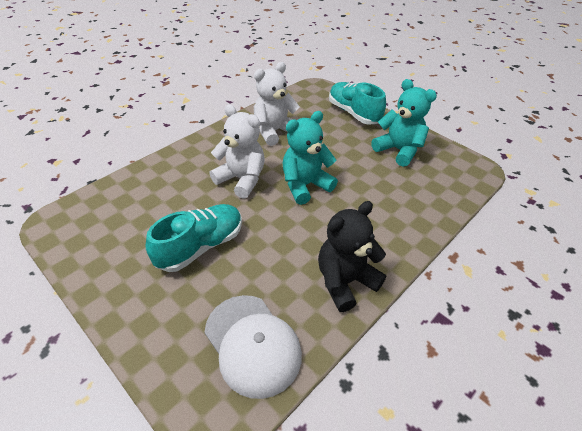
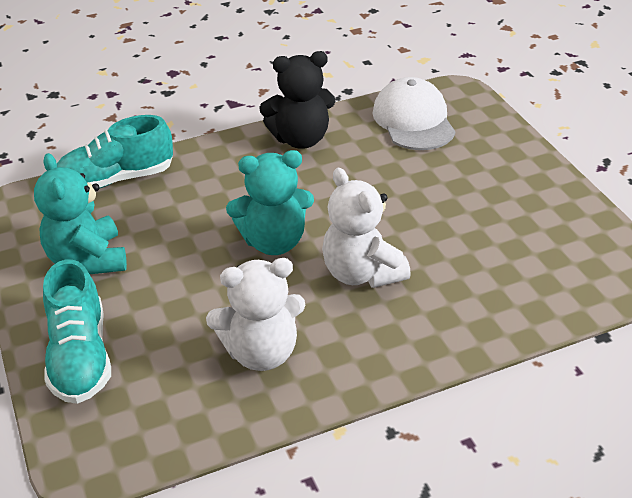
camera: 155 degrees left, 5 degrees down
(201, 246) = (443, 202): turquoise shoe -> turquoise shoe (116, 179)

